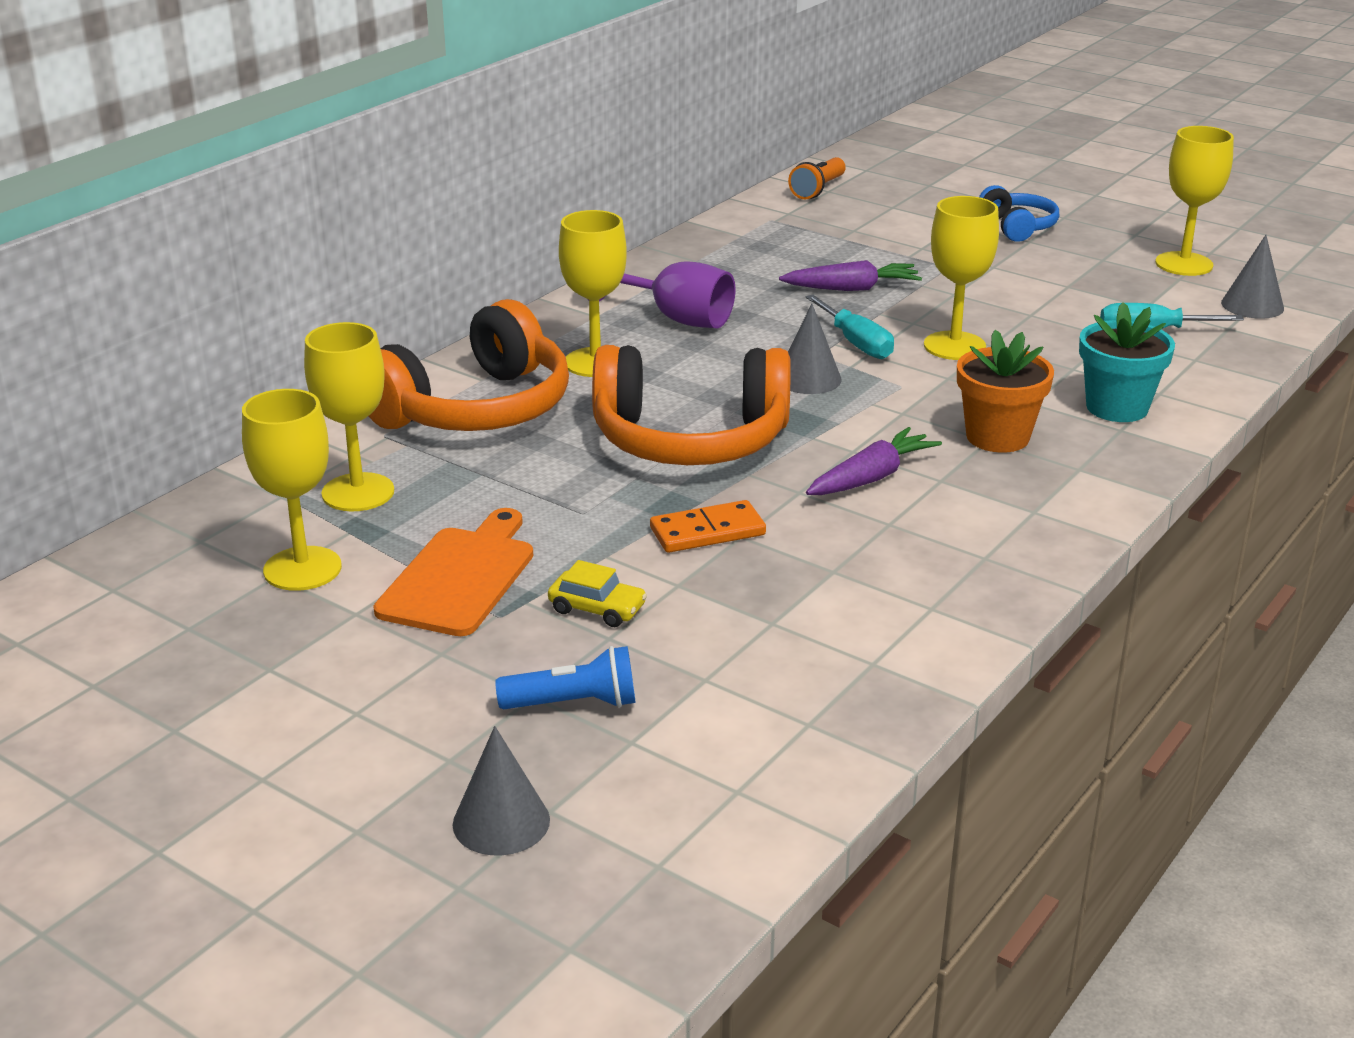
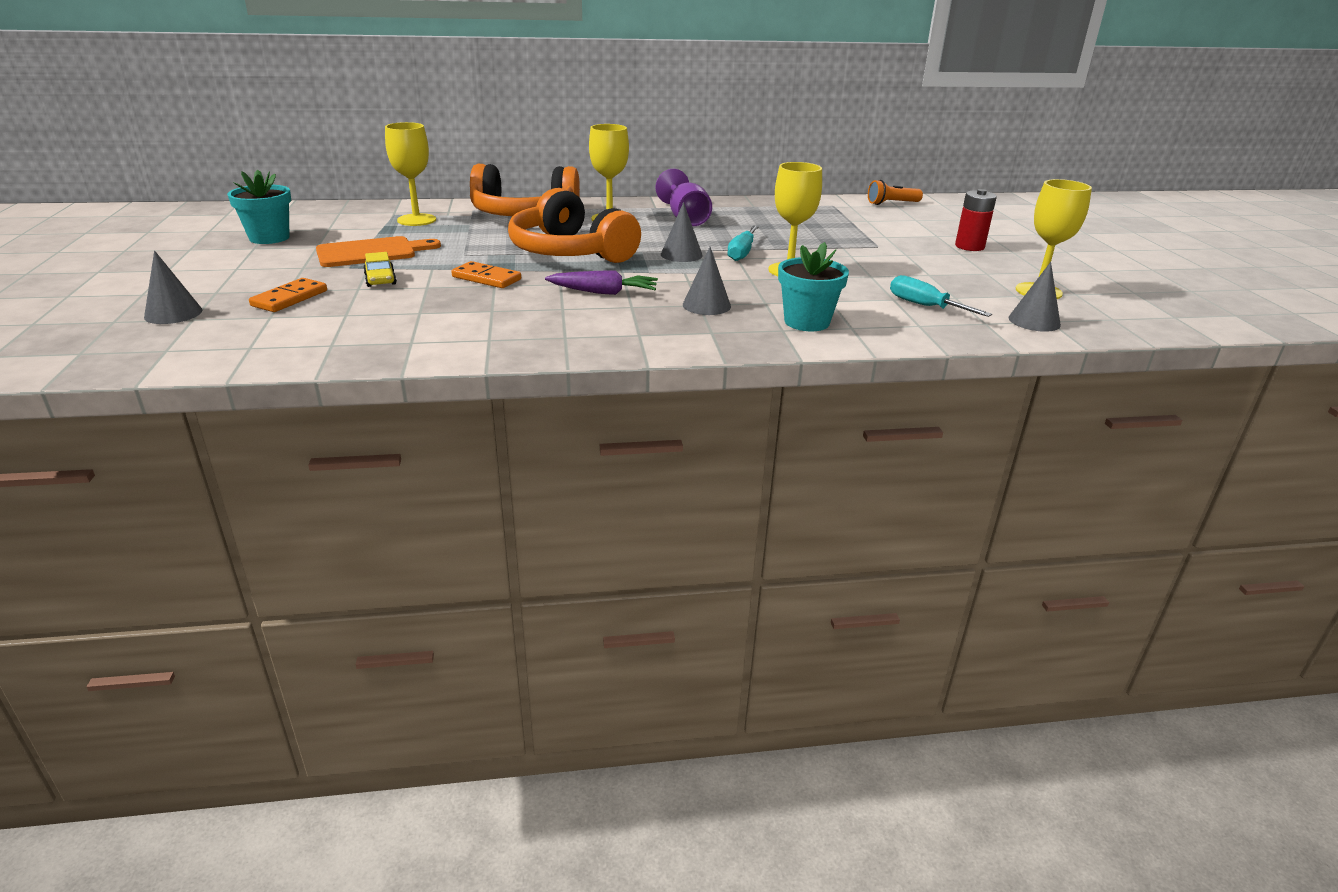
camera: 45 degrees right, 0 degrees up
(238, 640) = (269, 238): none -> turquoise flower pot
(302, 569) = (340, 230): yellow goblet -> none
(574, 704) = (289, 298): blue flashlight -> orange domino
(852, 288) = (800, 237): purple carrot -> none
(997, 437) = (706, 305): orange flower pot -> grey cone
(1017, 227) = (969, 246): blue headphones -> red battery

